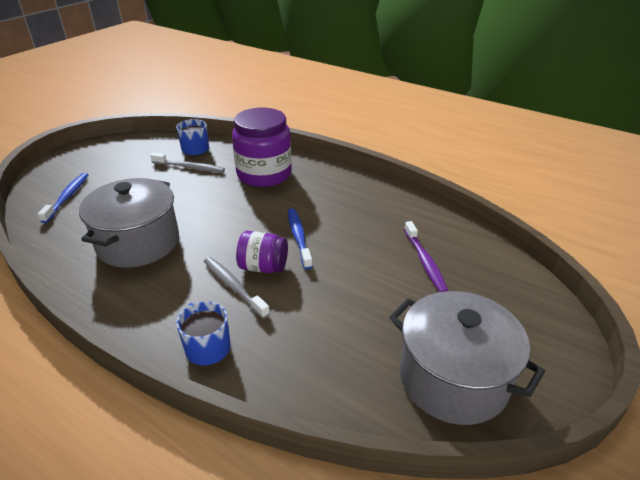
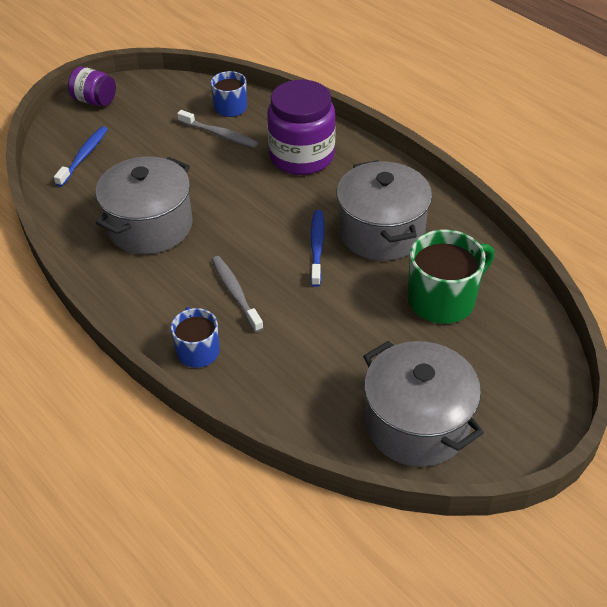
camera: 15 degrees right, 10 degrees up
(263, 267) = (270, 276): purple jar -> purple jar (95, 100)
(350, 218) = (381, 232): none -> grey pot
(425, 262) = (442, 299): purple toothbrush -> green mug

